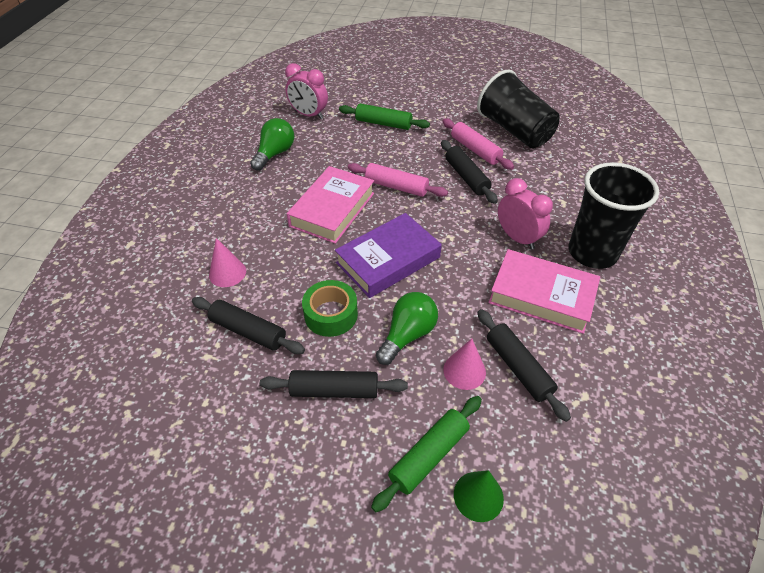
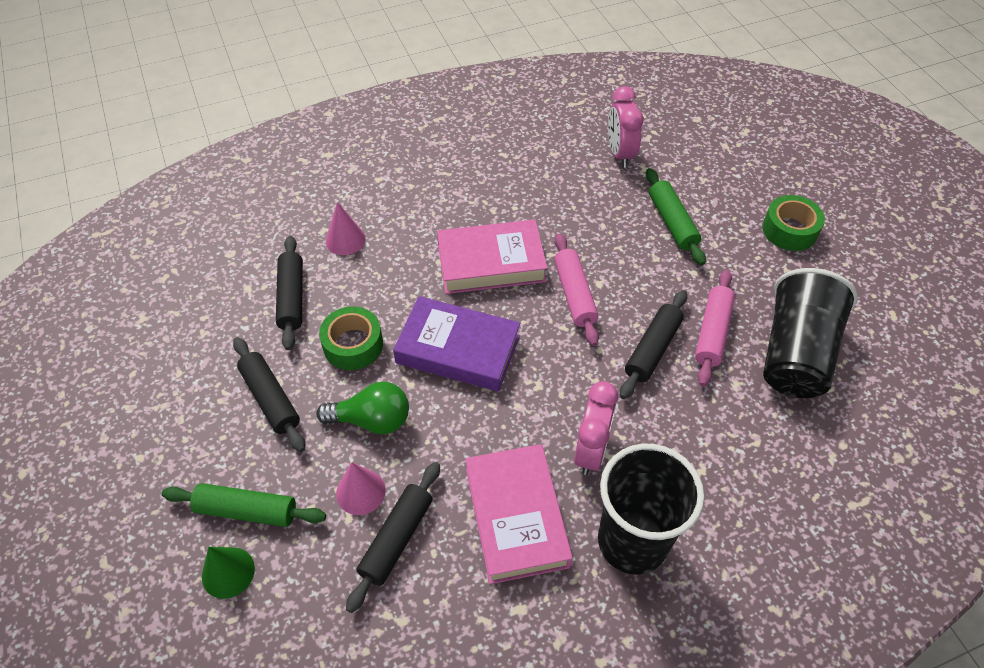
camera: 55 degrees right, 5 degrees up
(275, 154) = (531, 168): green light bulb -> none
(433, 90) = (789, 230): none -> green tape

